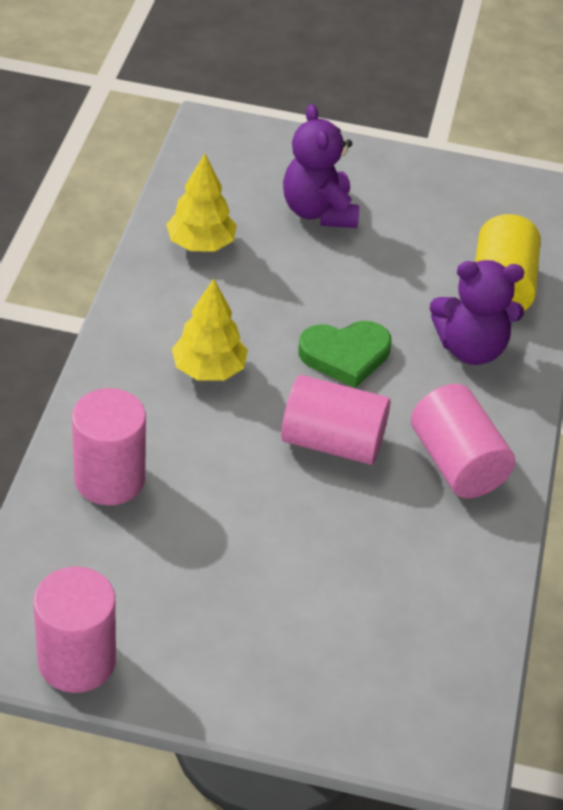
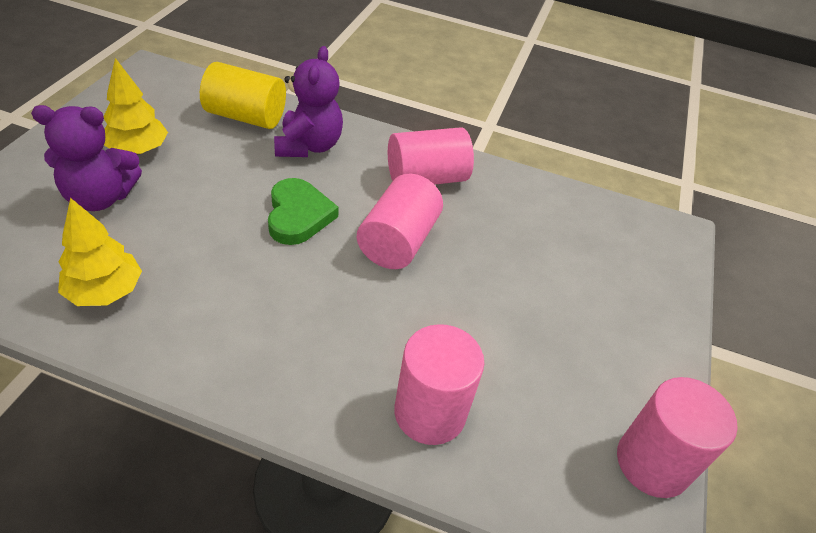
camera: 85 degrees left, 0 degrees up
(209, 370) = (294, 311): yellow tree -> yellow tree (138, 150)

